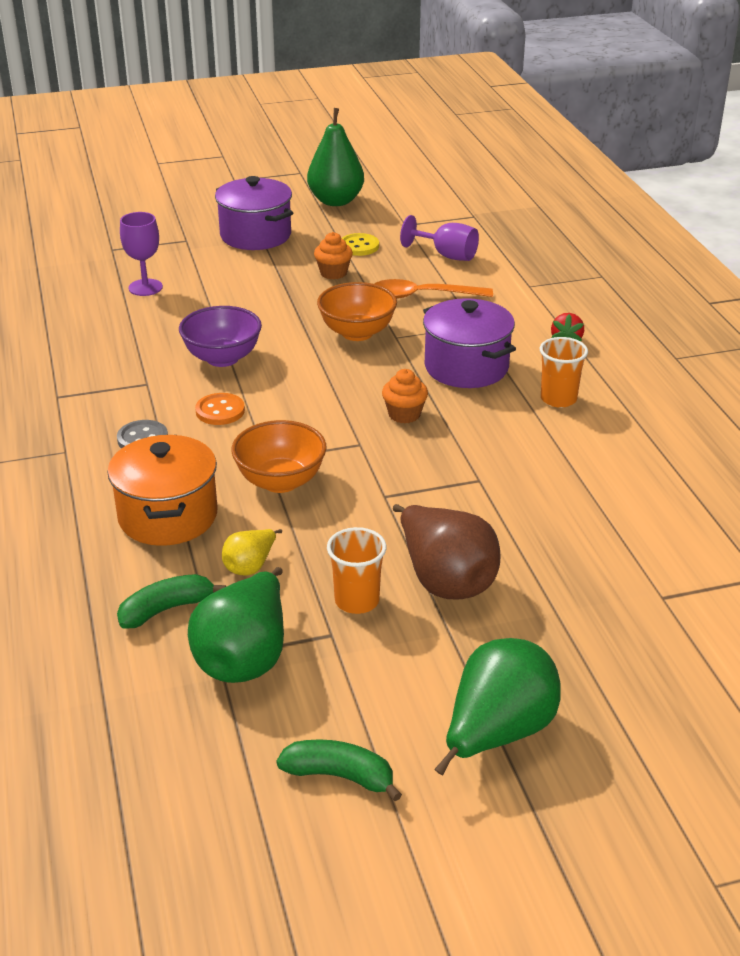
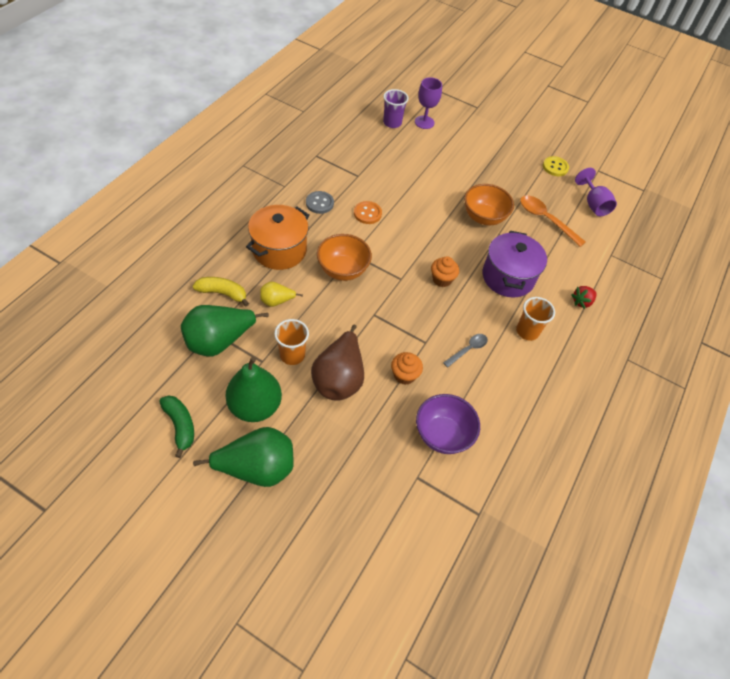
camera: 40 degrees right, 20 degrees up
(105, 309) = (392, 123): none -> purple cup
(166, 609) = (222, 293): green banana -> yellow banana
(222, 358) = (405, 186): purple bowl -> purple bowl (442, 434)
(255, 235) = (513, 126): purple pot -> none
(333, 273) = (520, 174): orange cupcake -> orange cupcake (404, 375)
(336, 201) = (582, 131): green pear -> green pear (255, 406)
(530, 454) = (468, 349): none -> grey spoon

